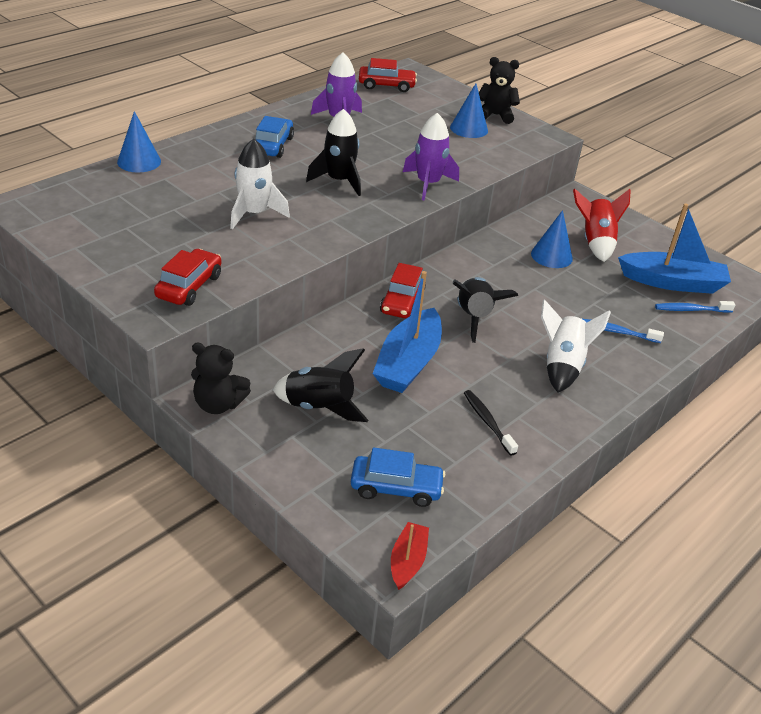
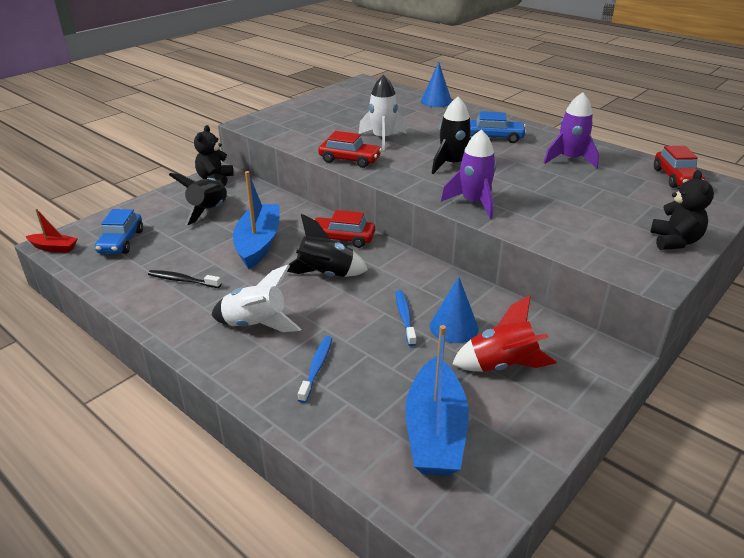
camera: 90 degrees right, 5 degrees down
(189, 286) = (283, 128): red car -> red car (350, 160)
(408, 363) = (258, 243): blue boat -> blue boat turned 75 degrees clockwise
(469, 129) = (619, 224): blue cone -> none
(487, 422) = (182, 280): black toothbrush -> black toothbrush turned 135 degrees counterclockwise
(691, 310) = (375, 442): blue toothbrush -> blue toothbrush (405, 317)

